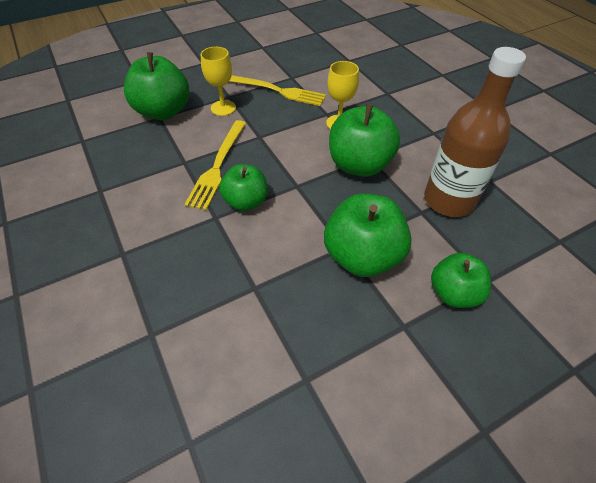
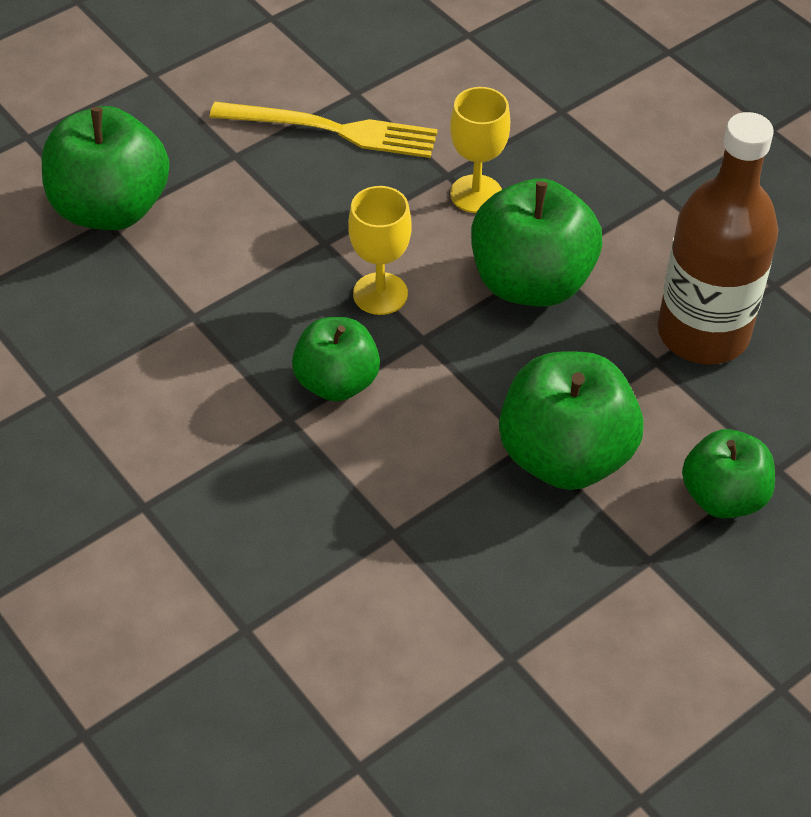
camera: 10 degrees left, 0 degrees up
(218, 165) = (262, 315): yellow fork -> none
(223, 108) = (232, 185): yellow goblet -> yellow goblet (380, 294)

